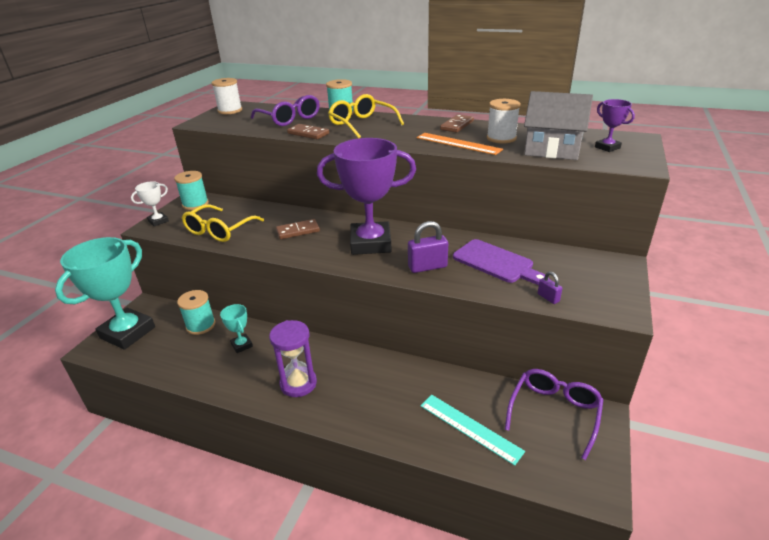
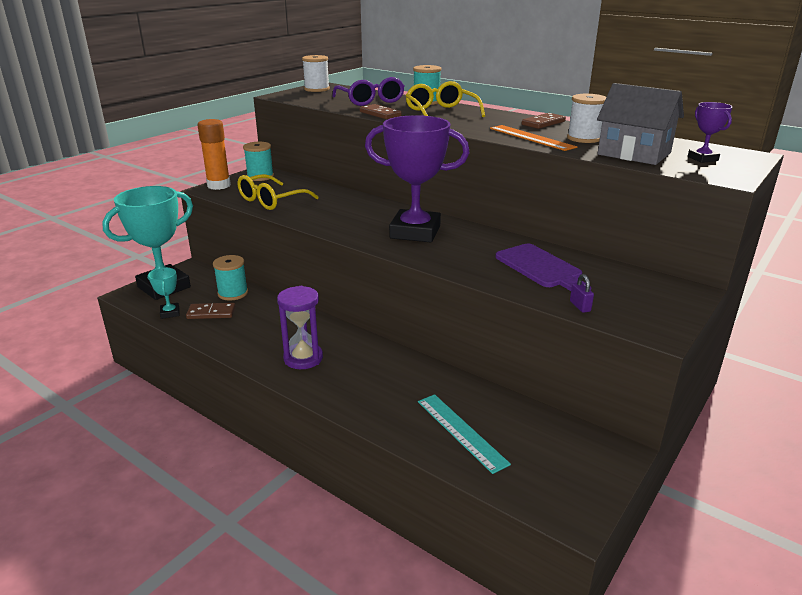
camera: 15 degrees right, 5 degrees down
(158, 221) = (219, 185): white trophy -> orange glue stick
(242, 345) = (264, 316): turquoise trophy -> turquoise trophy (170, 313)
(298, 231) = (347, 211): brown domino -> brown domino (211, 313)
(427, 267) = (463, 260): purple padlock -> none
(554, 412) = (563, 438): purple glasses -> none

